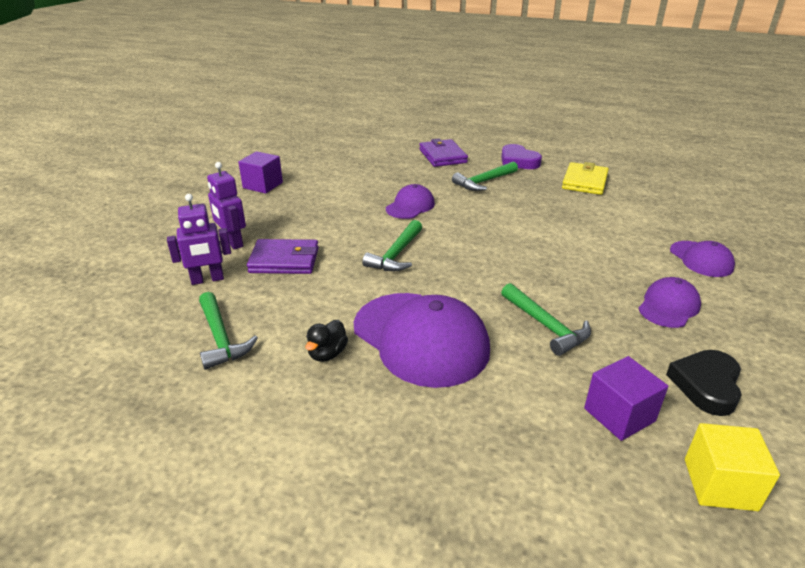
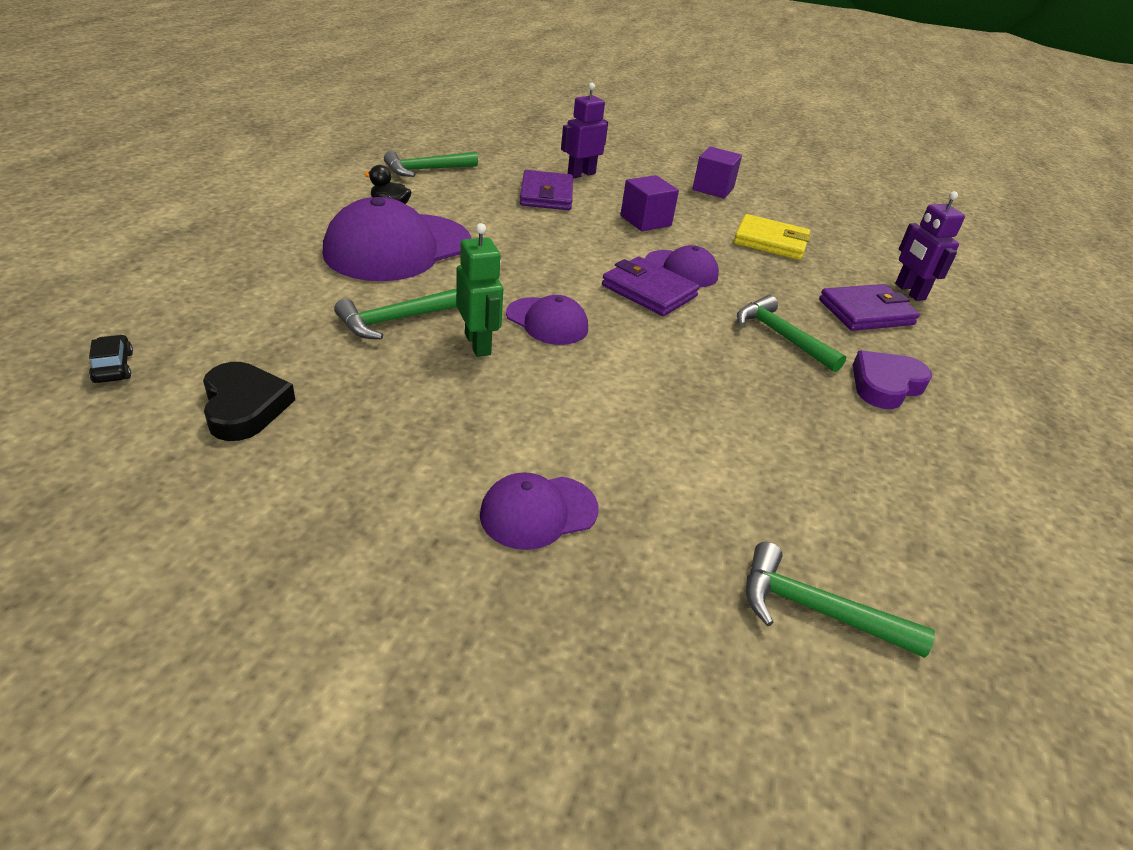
camera: 85 degrees right, 5 degrees up
(207, 279) = (515, 165): purple robot -> purple robot (909, 292)
(396, 254) = (557, 250): green hammer -> green hammer (815, 610)
(448, 219) = (649, 291): none -> purple wallet
(556, 285) = (478, 344): none -> green robot
(584, 182) = (826, 447): yellow wallet -> yellow wallet (770, 242)
(619, 415) = (235, 333): purple cube -> purple cube (645, 221)
(668, 306) = (410, 428): purple cap -> purple cap (547, 321)
(706, 385) = (244, 407): black heart -> black heart turned 45 degrees clockwise
(720, 484) = (113, 367): yellow cube -> black car

